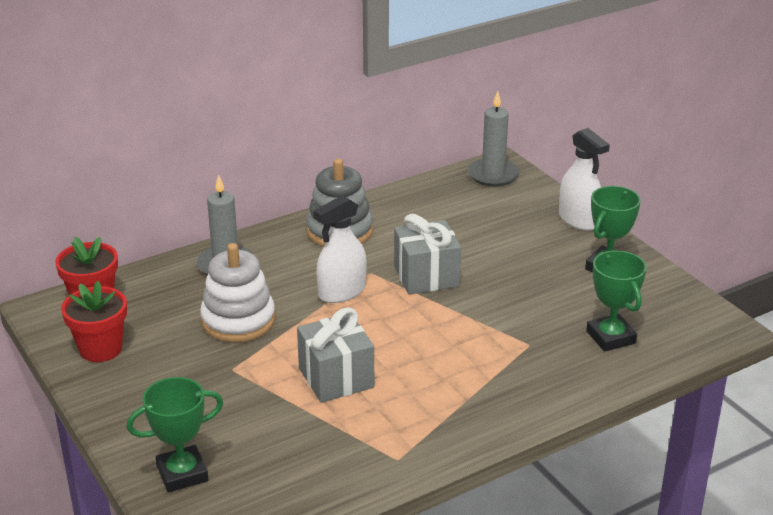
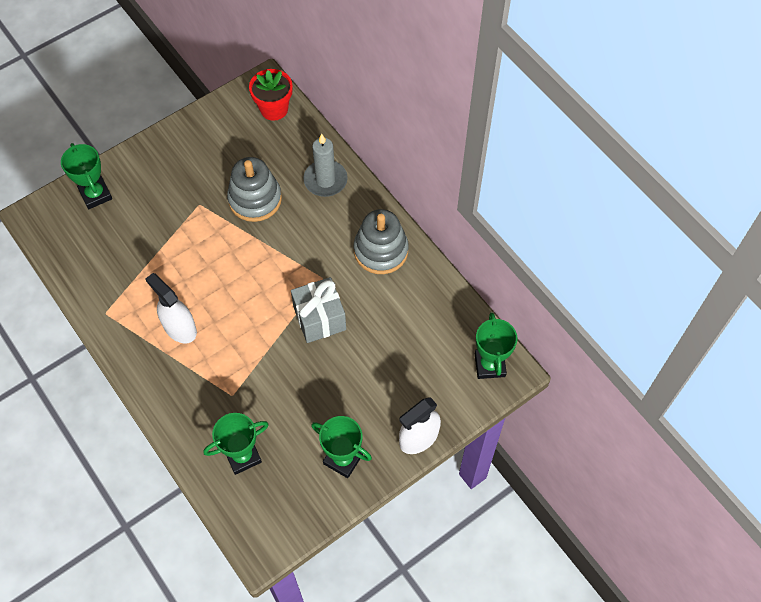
camera: 85 degrees right, 30 degrees up
(100, 349) = (220, 125): red flower pot -> none
(238, 320) = (255, 199): white stacking toy -> grey stacking toy
(336, 378) = (189, 268): grey gift -> none
(342, 292) = (294, 261): white spray bottle -> white spray bottle (179, 327)
(493, 175) = (489, 365): grey candle -> green trophy

